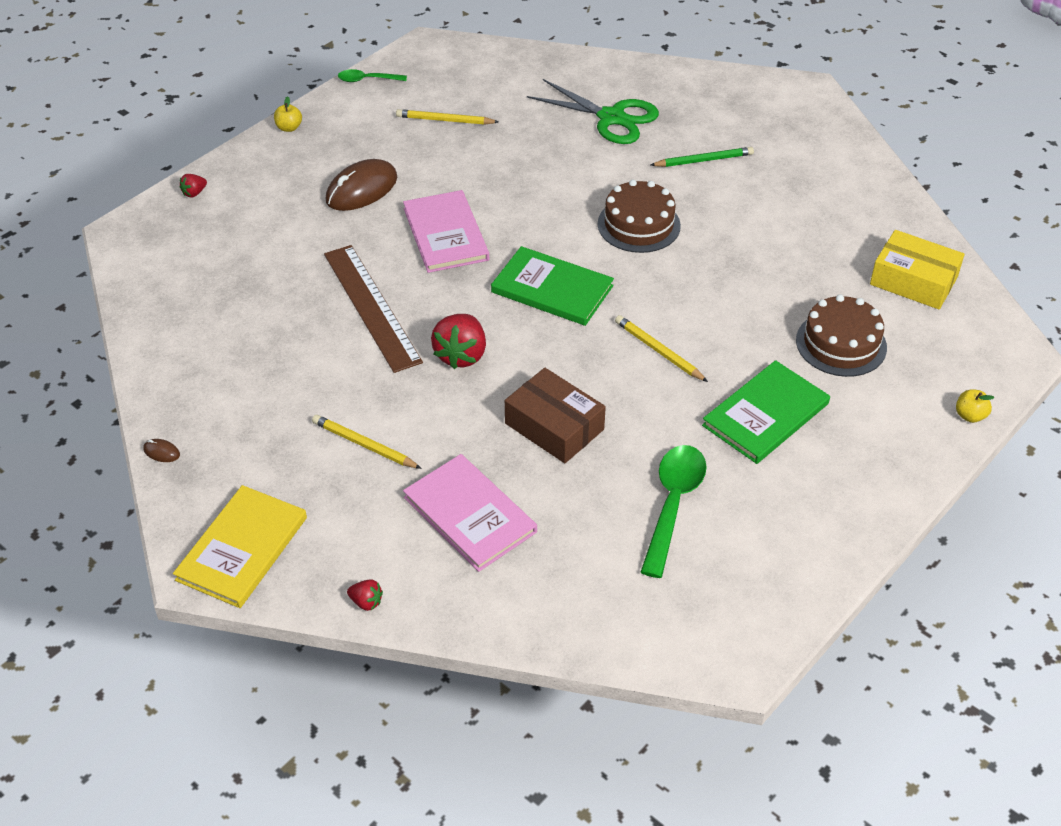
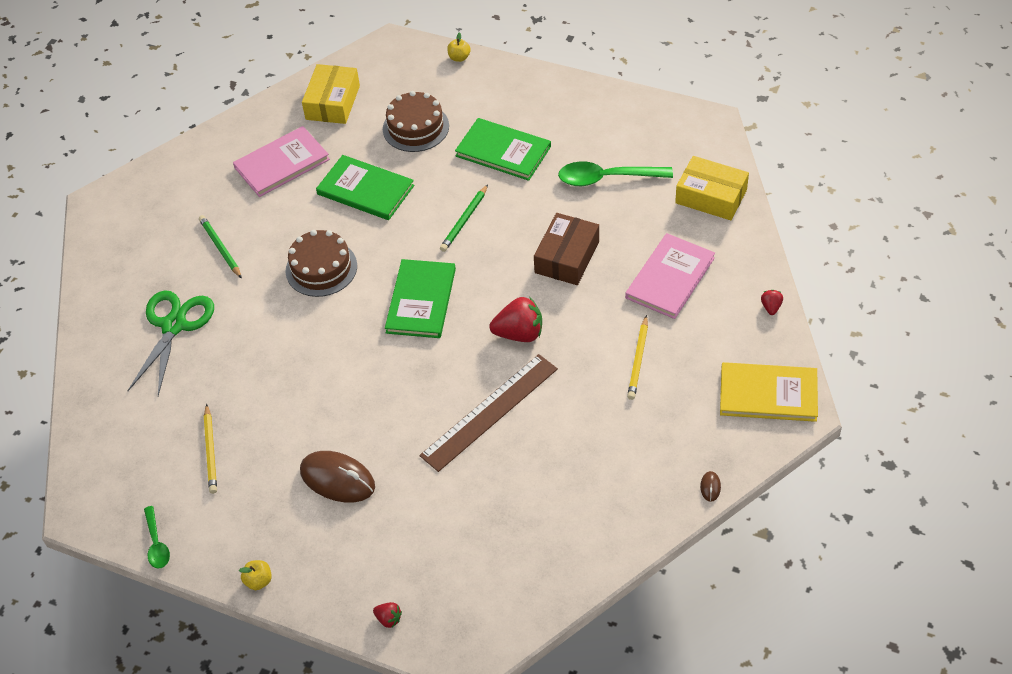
camera: 105 degrees left, 5 degrees up
(446, 234) = (378, 393): pink book -> pink book (282, 163)
(589, 608) = (711, 196): none -> yellow box
(658, 351) = (464, 220): yellow pencil -> green pencil
(746, 279) = (365, 190): none -> green book

